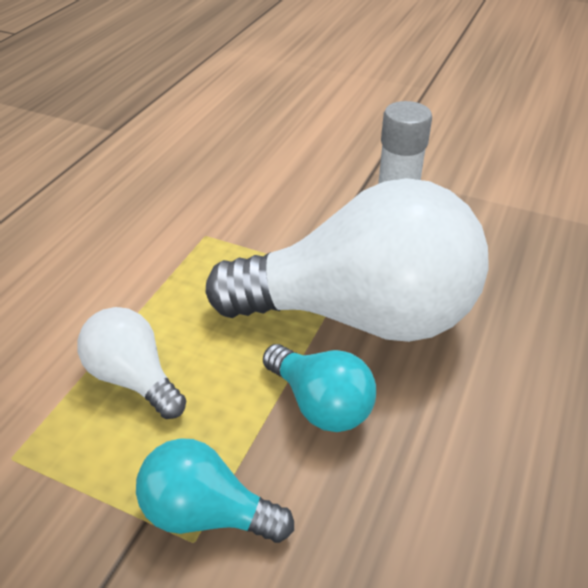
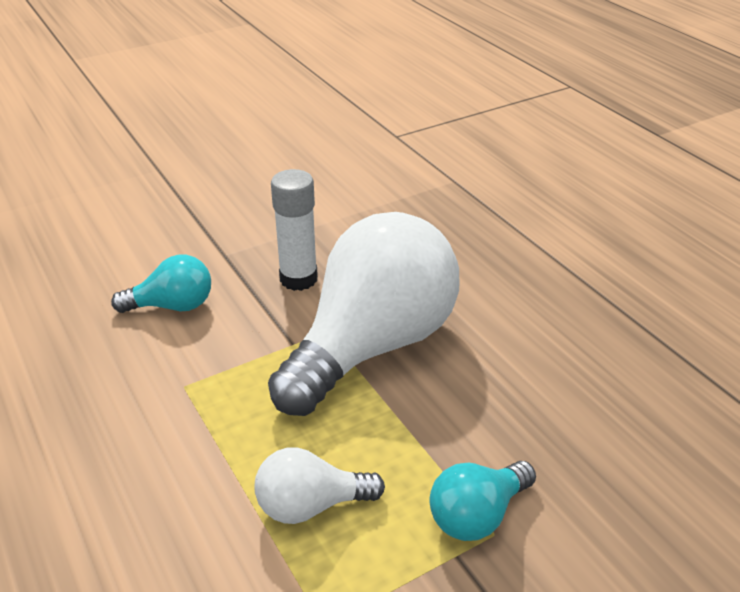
camera: 55 degrees left, 5 degrees down
(321, 404) = (434, 409): turquoise light bulb -> turquoise light bulb (172, 306)

